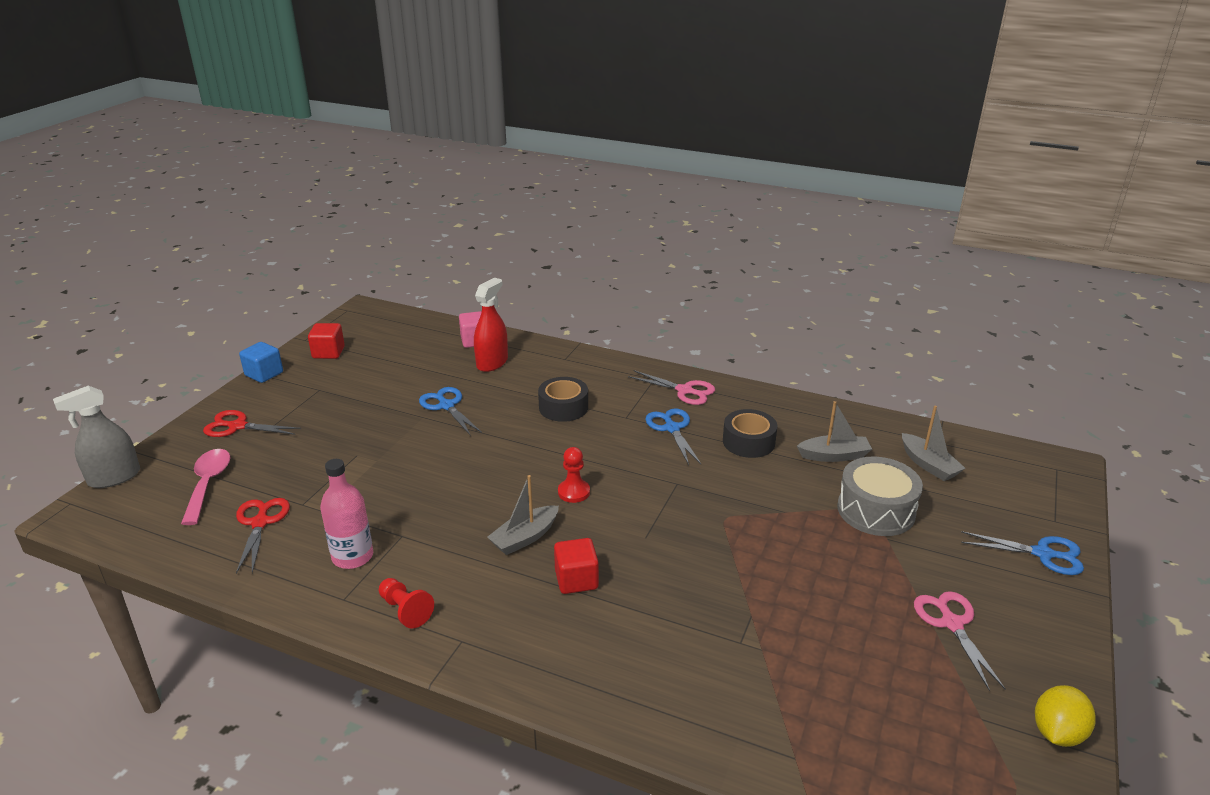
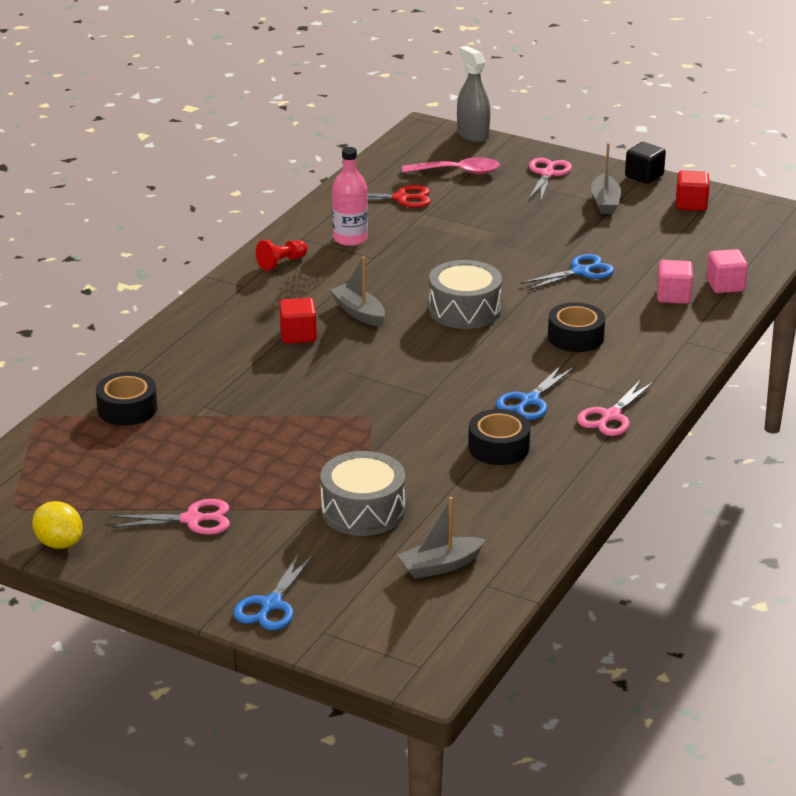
camera: 95 degrees right, 0 degrees up
(237, 426) = (547, 174): red scissors -> pink scissors
(264, 374) = (644, 176): blue cube -> black cube
(492, 363) = (673, 296): red spray bottle -> pink cube
(518, 468) = (464, 310): none -> grey drum
(574, 492) = (421, 338): red pawn -> none
(672, 428) = (529, 401): blue scissors -> blue scissors turned 135 degrees clockwise
(767, 714) = (127, 409): none -> black tape
(834, 456) = (466, 501): grey boat -> grey boat (605, 202)

